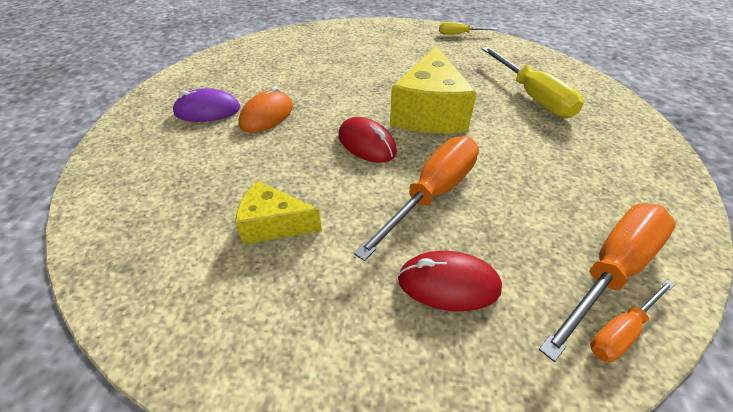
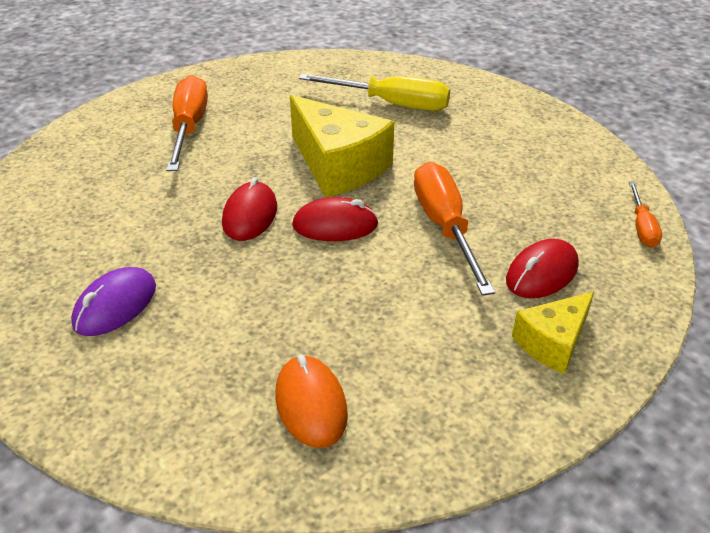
camera: 50 degrees left, 5 degrees down
(267, 116) = (195, 265): orange mouse -> orange mouse (311, 404)
(274, 224) = (379, 335): yellow cheese -> yellow cheese (553, 342)
(334, 109) = (250, 215): none -> red mouse
(459, 34) = (236, 72): yellow screwdriver -> none
(610, 271) = (598, 199): orange screwdriver -> orange screwdriver (189, 128)

